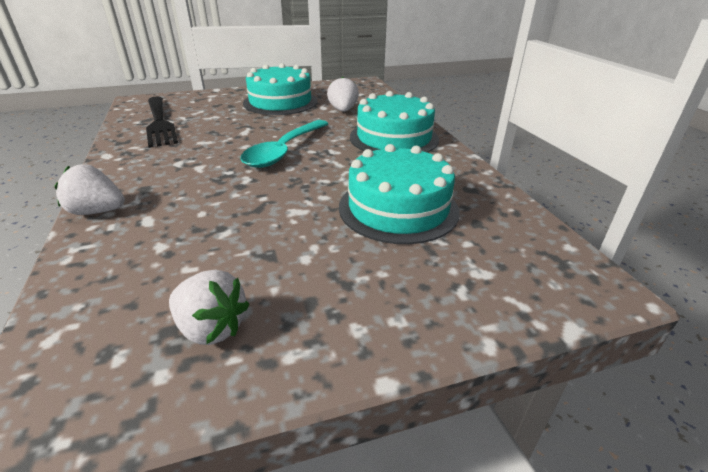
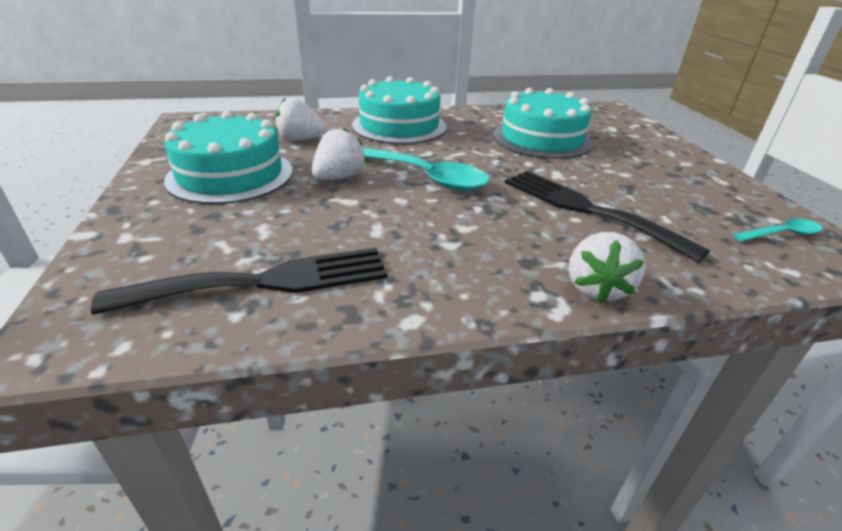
camera: 85 degrees left, 0 degrees up
(121, 364) = (781, 234): none -> turquoise spoon
(211, 328) = (722, 205): white strawberry -> white strawberry (339, 177)
(217, 220) = (587, 209): none -> black fork

